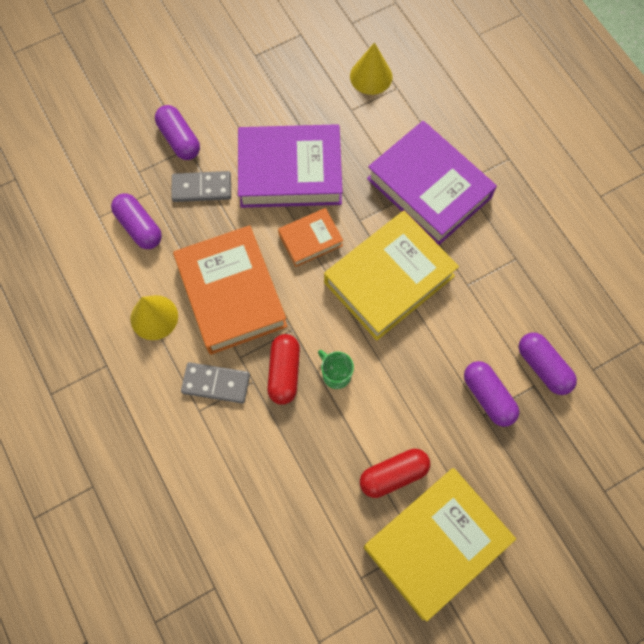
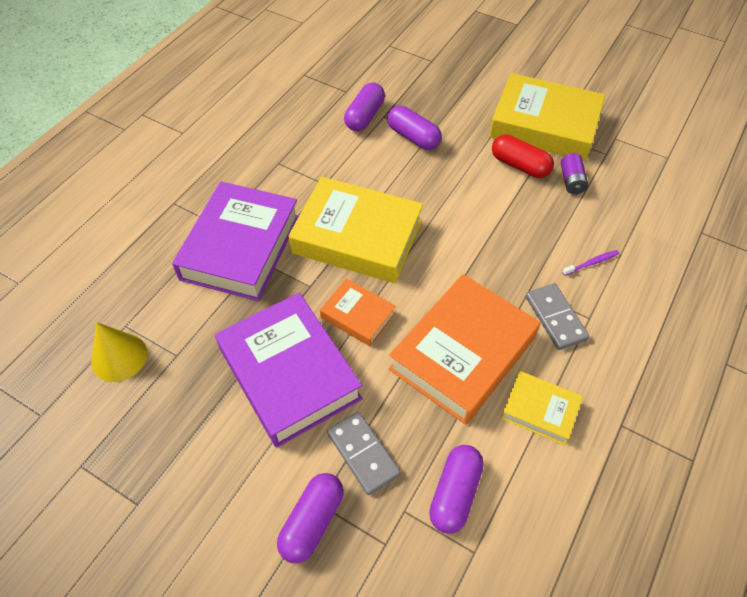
camera: 120 degrees left, 15 degrees down
(154, 317) = (540, 410): yellow cone -> yellow book
(246, 454) = (591, 263): none -> purple toothbrush
(284, 372) = (502, 271): red capsule -> none
(336, 374) = (473, 235): green mug -> none
(346, 511) = (571, 181): none -> purple battery
(488, 397) = (413, 137): purple capsule -> purple capsule turned 75 degrees counterclockwise

